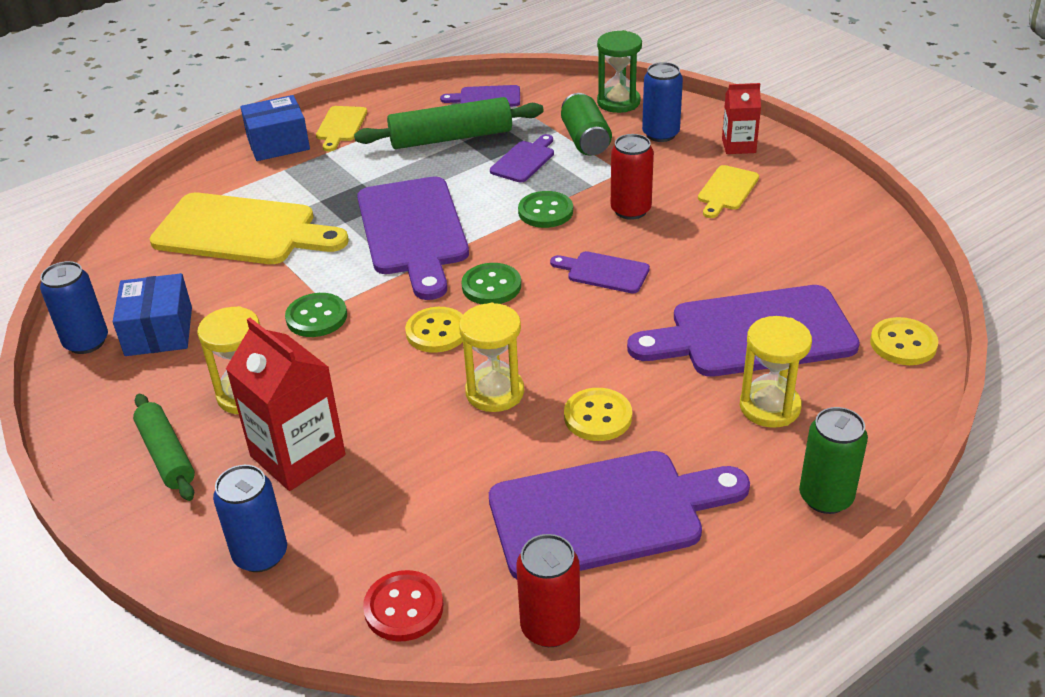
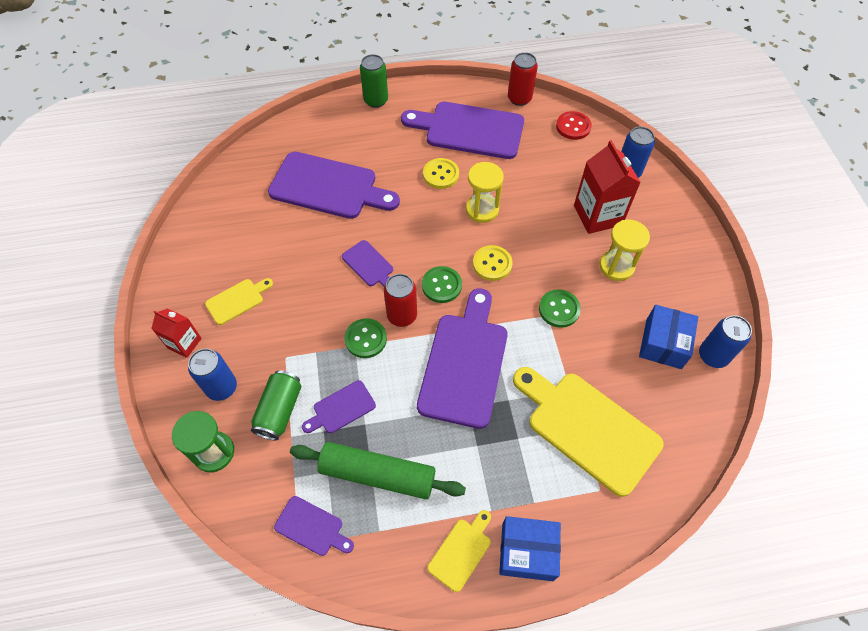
camera: 155 degrees left, 20 degrees up
(166, 455) = (667, 244): green rolling pin -> none
(630, 210) = (311, 312): red can -> red can (402, 315)
(769, 407) = (359, 146): yellow hourglass -> none
(903, 343) = (266, 150): yellow button -> none

